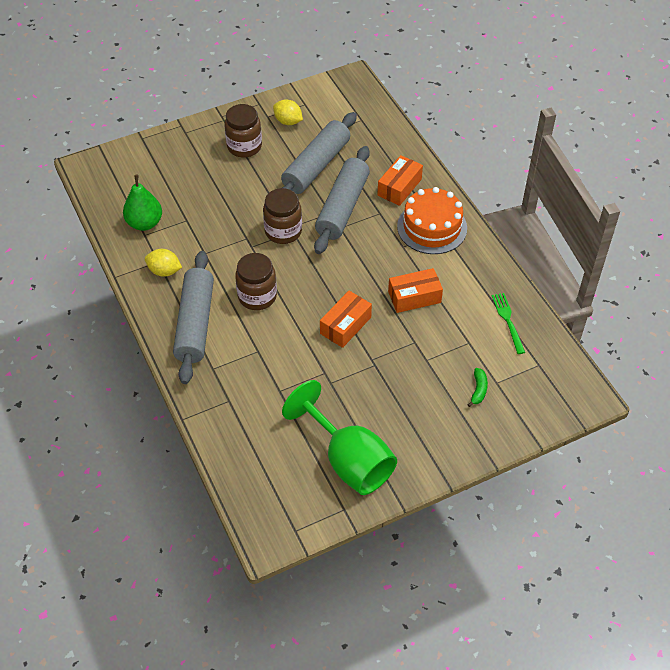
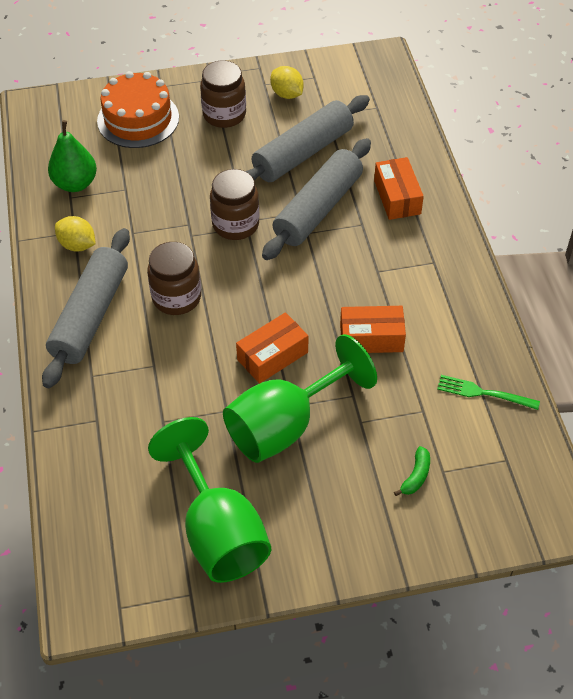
camera: 15 degrees right, 0 degrees up
(372, 374) = (285, 425): none -> green goblet
(399, 187) = (397, 197): orange box -> orange box turned 60 degrees counterclockwise
(432, 227) = (422, 254): orange cake -> orange cake (138, 119)
(507, 320) = (483, 393): green fork -> green fork turned 75 degrees counterclockwise

